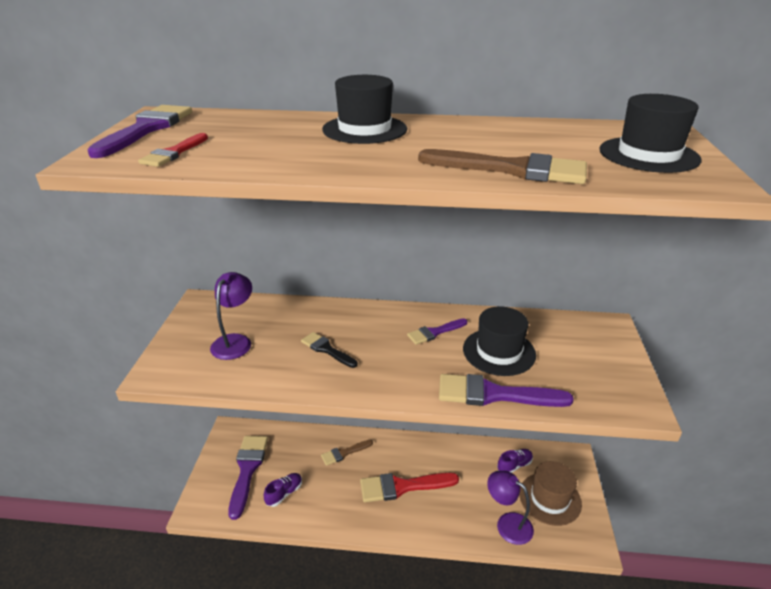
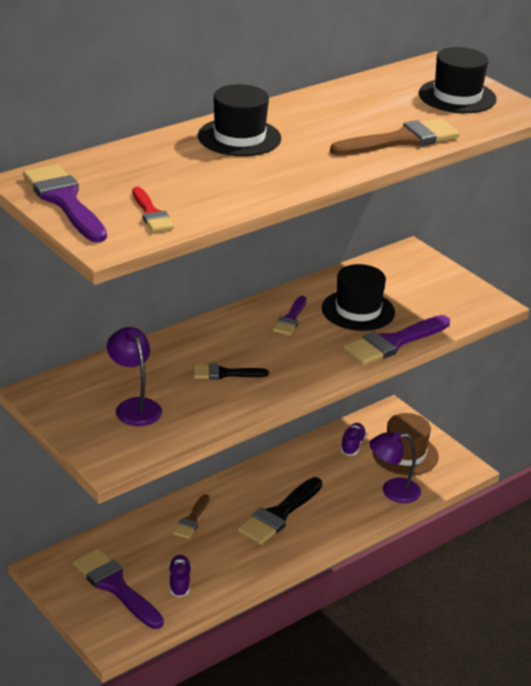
camera: 45 degrees left, 0 degrees up
(402, 487) = (279, 514): red brush -> black brush

